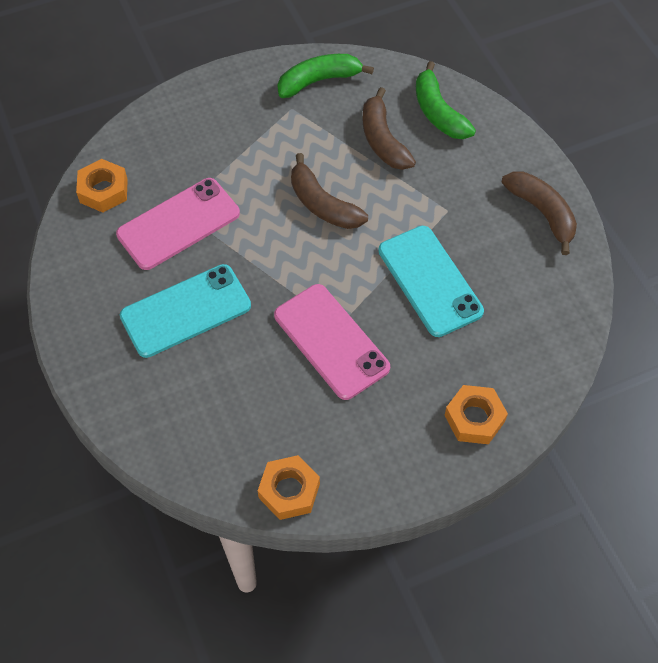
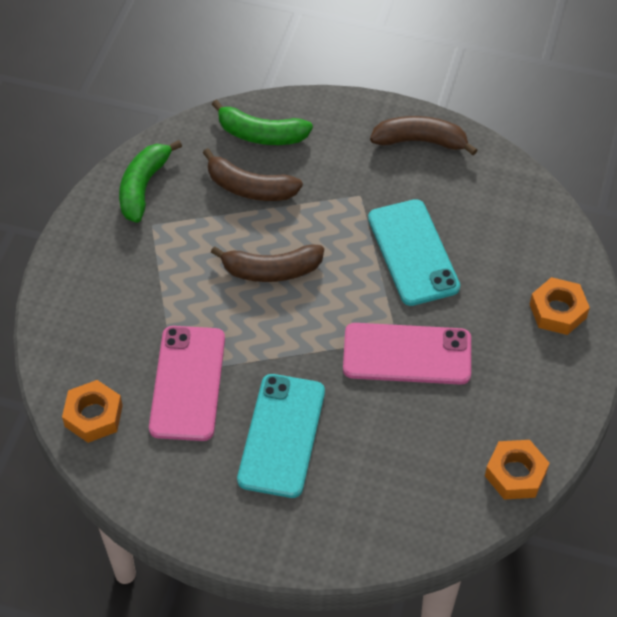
camera: 50 degrees left, 5 degrees down
(430, 281) = (413, 252): turquoise phone -> turquoise phone turned 60 degrees clockwise

